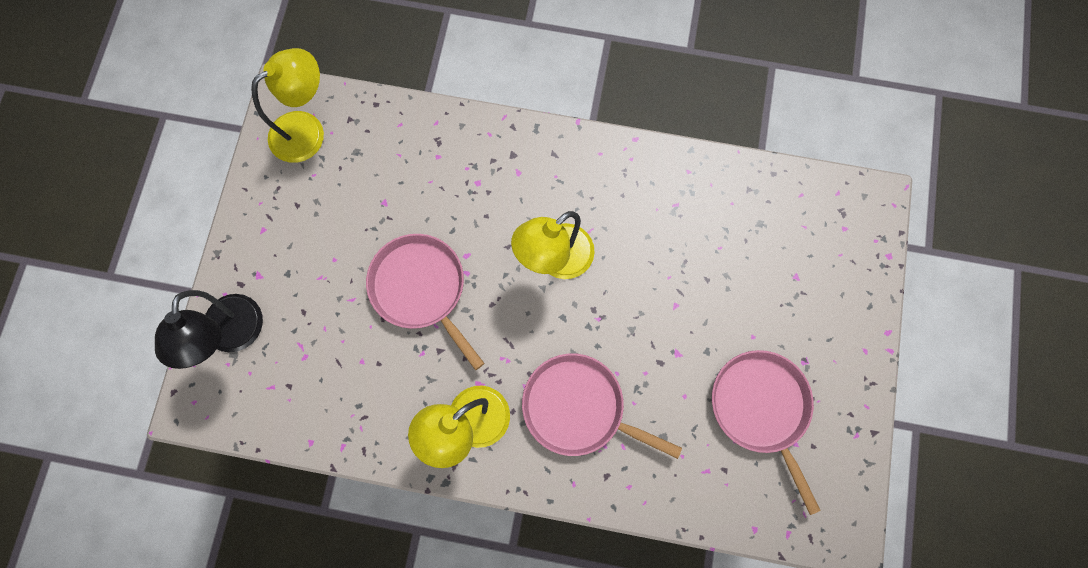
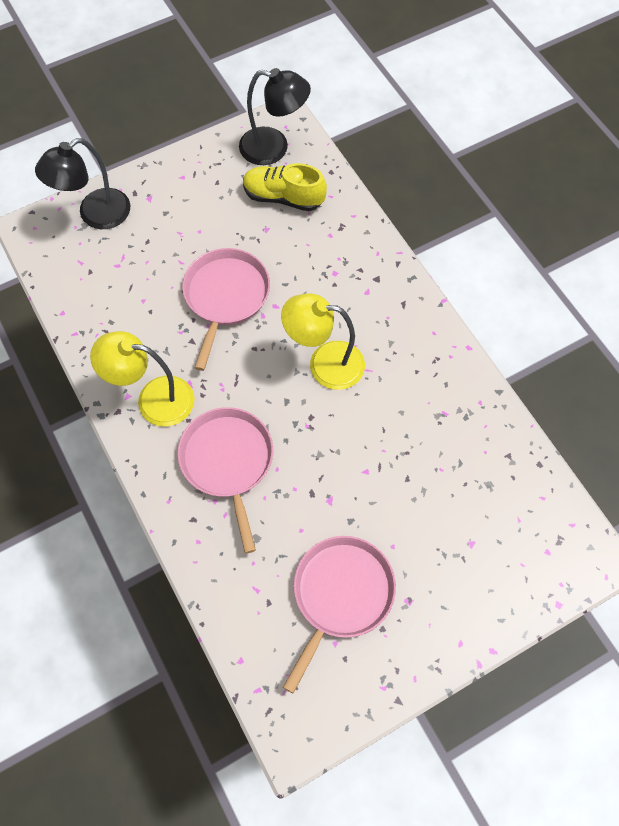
camera: 50 degrees right, 10 degrees down
(307, 130) = (274, 148): yellow lamp -> black lamp
(365, 163) = (283, 197): none -> yellow shoe

